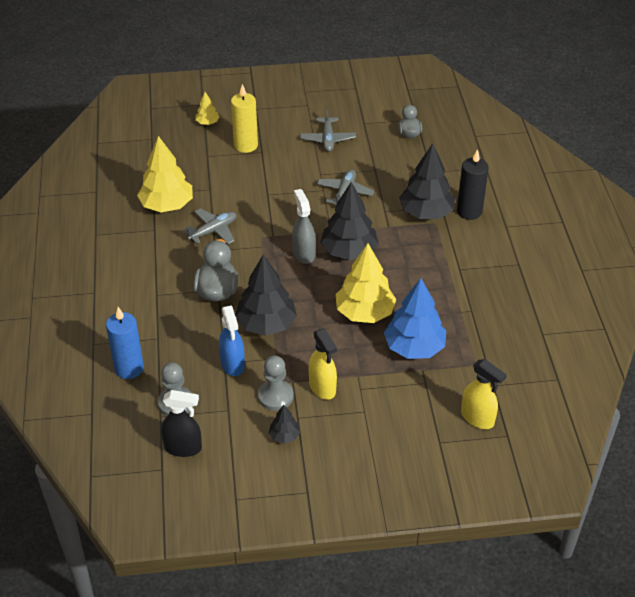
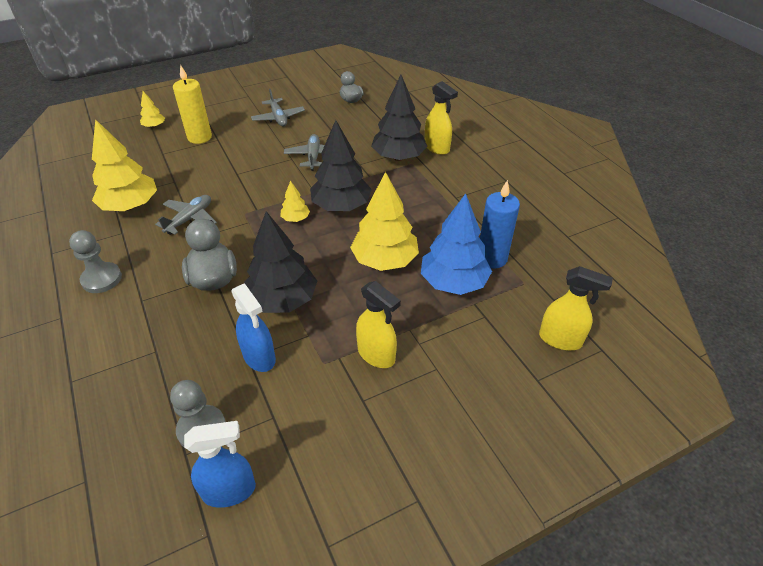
camera: 20 degrees left, 0 degrees up
(129, 368) = (126, 400): blue candle -> blue candle (492, 258)
(183, 448) = (229, 491): black spray bottle -> blue spray bottle
(275, 396) = (325, 381): grey pawn -> grey pawn (101, 279)
(284, 436) = (356, 430): black tree -> none
(304, 253) = (295, 219): grey spray bottle -> yellow tree
(469, 211) = (437, 148): black candle -> yellow spray bottle

